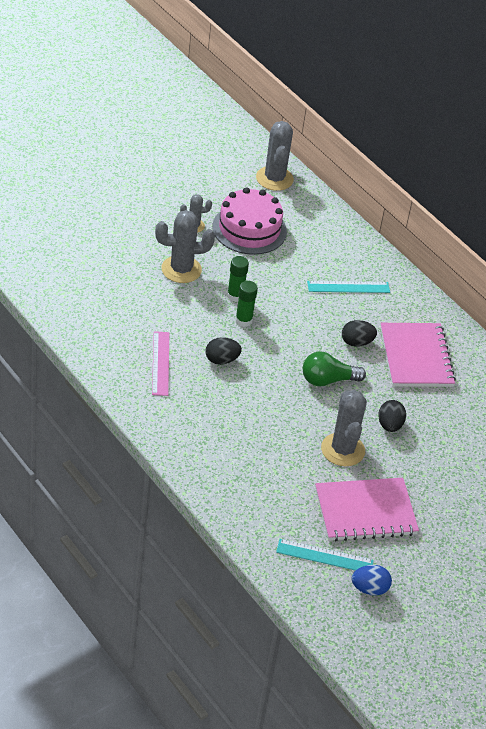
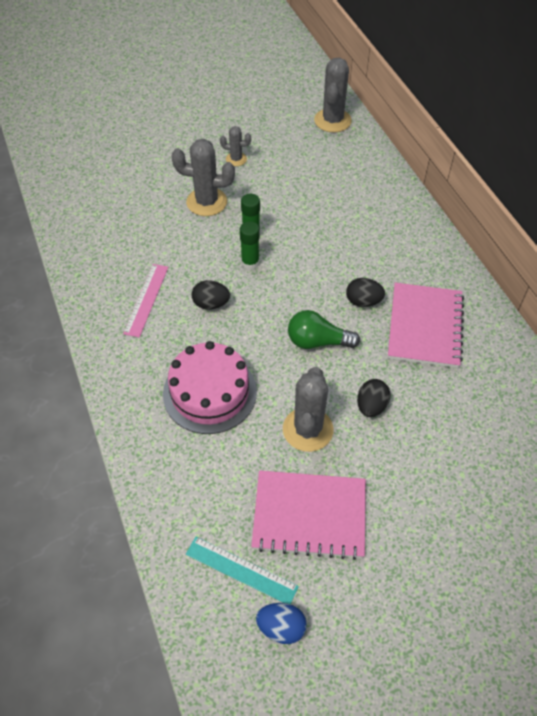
camera: 20 degrees right, 10 degrees up
(249, 229) = (290, 168): pink cake -> pink cake (210, 392)
(348, 287) = (373, 239): turquoise ruler -> none

